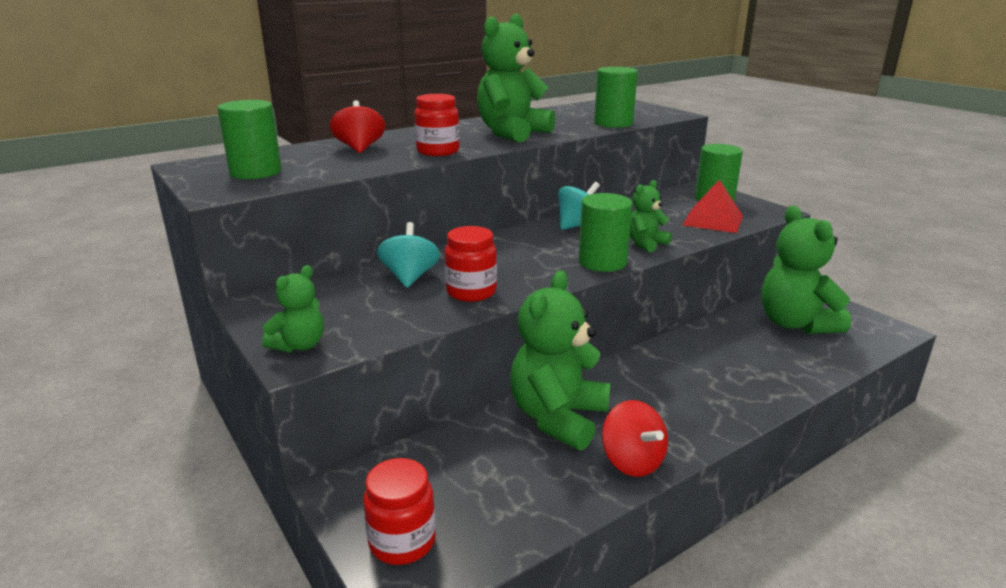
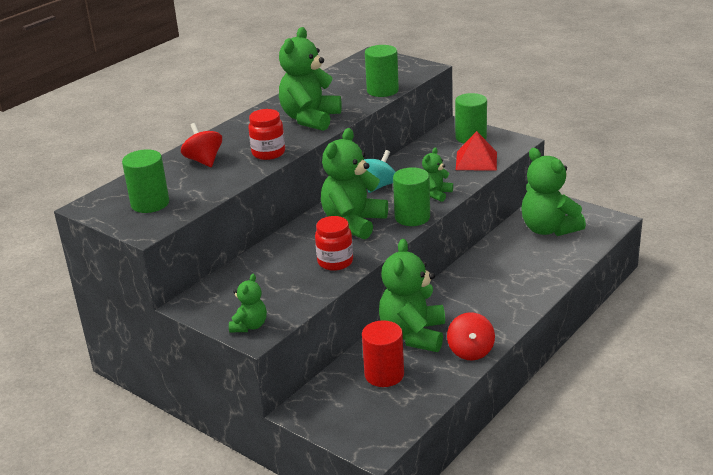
camera: 15 degrees left, 5 degrees up
(402, 542) = (358, 428): red jar -> none
(410, 277) = (284, 259): turquoise spinning top -> none
(488, 465) = (384, 374): none -> red cylinder
(523, 255) = (353, 223): none -> green teddy bear
(632, 461) = (470, 351): red spinning top -> red spinning top turned 45 degrees clockwise

